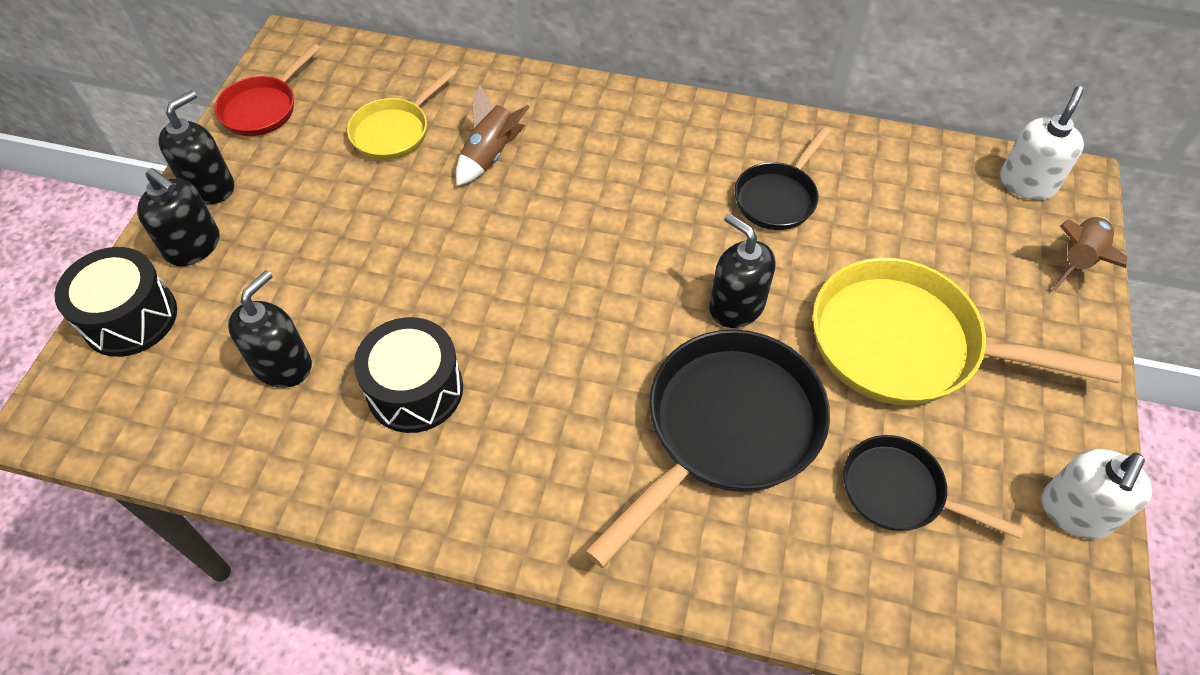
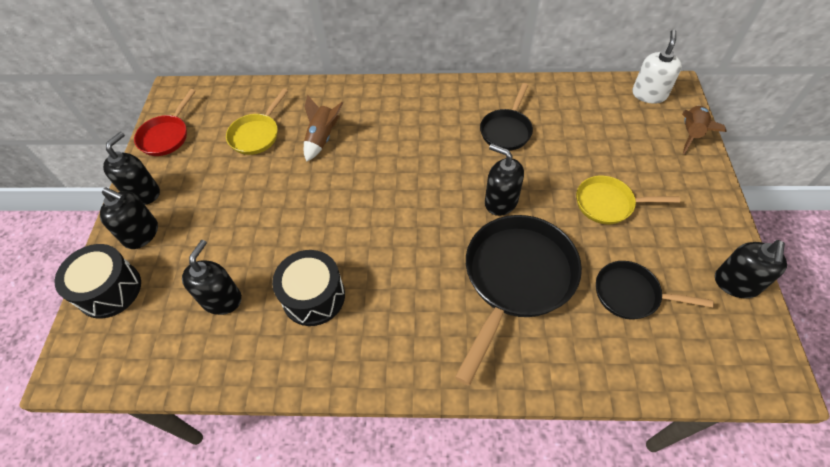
camera: 10 degrees left, 0 degrees up
(906, 344) = (608, 204): yellow pan -> yellow pan, size x0.55
(1075, 512) = (736, 283): white soap dispenser -> black soap dispenser

